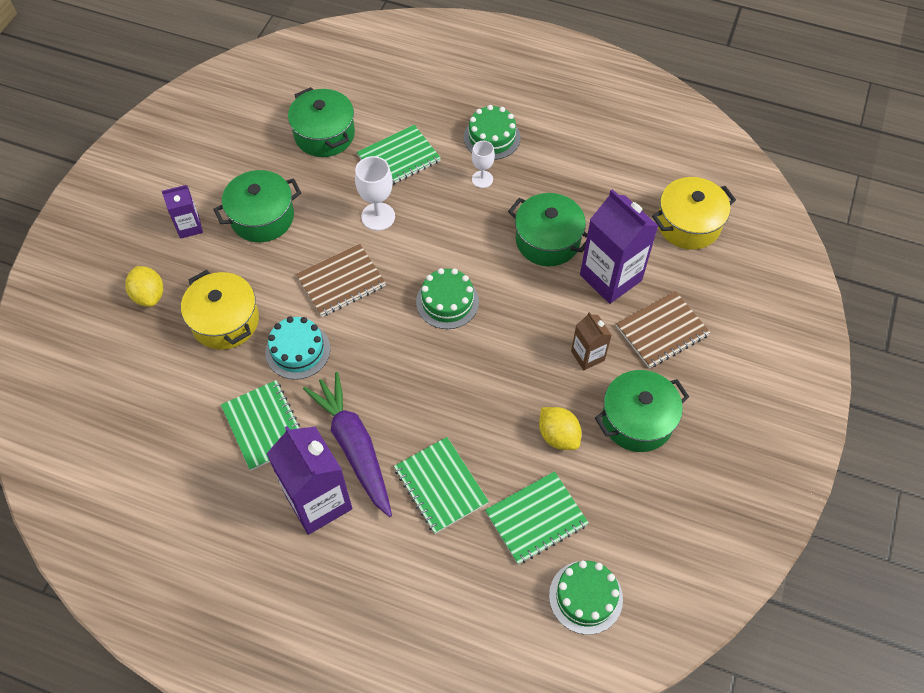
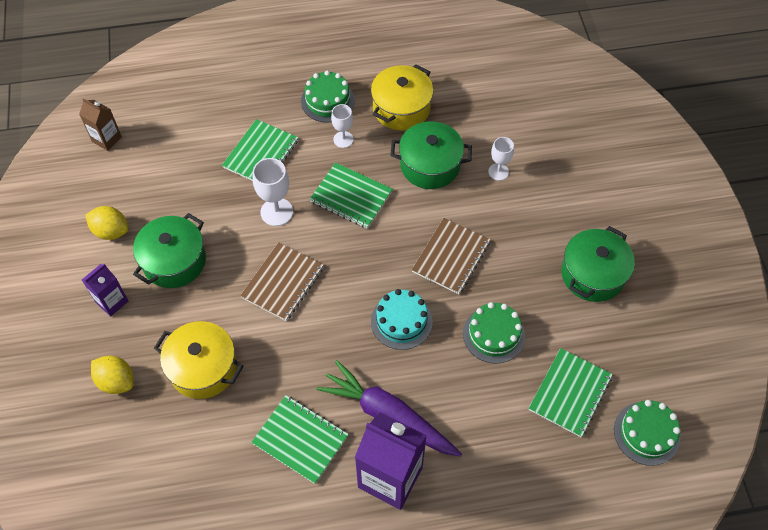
camera: 30 degrees left, 0 degrees up
(298, 350) = (285, 360): turquoise cake -> turquoise cake (401, 321)
(324, 135) = (181, 163): green pot -> none
(441, 486) = (480, 408): green notebook -> green notebook (351, 196)
(447, 302) = (383, 255): green cake -> green cake (493, 334)
(558, 436) = (542, 318): yellow lemon -> yellow lemon (111, 231)
(587, 356) = (522, 243): brown carton -> brown carton (107, 139)
(610, 277) = (498, 171): purple carton -> white goblet
(662, 330) = (564, 195): brown notebook -> brown notebook (451, 257)
(688, 224) = (528, 101): yellow pot -> yellow pot (401, 108)

